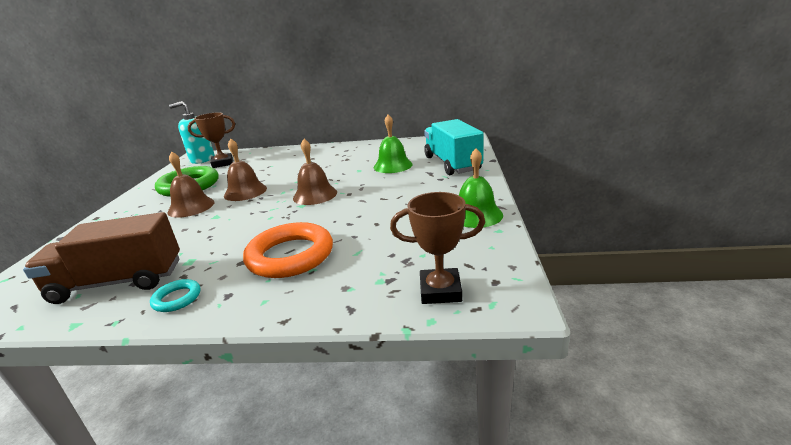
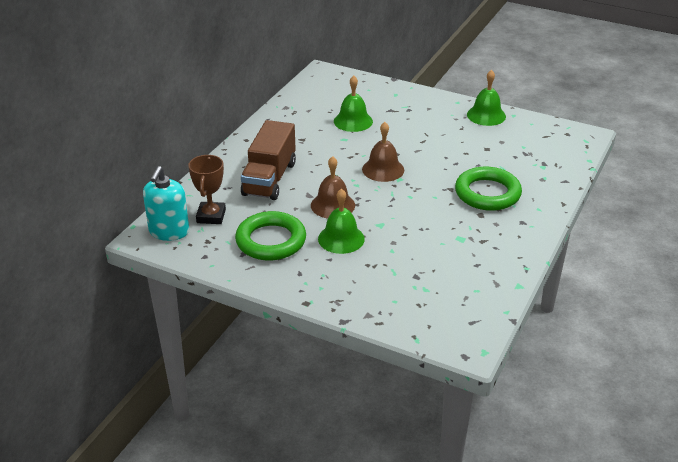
camera: 70 degrees left, 10 degrees up
(118, 282) = (470, 271): brown truck -> brown truck (269, 179)
(177, 298) = (513, 242): turquoise ring -> none
(191, 207) = (341, 238): brown bell -> green bell
(290, 256) = (487, 193): orange ring -> green ring
(440, 291) = (565, 151): brown trophy -> none
(452, 163) = (381, 96): turquoise truck -> none

